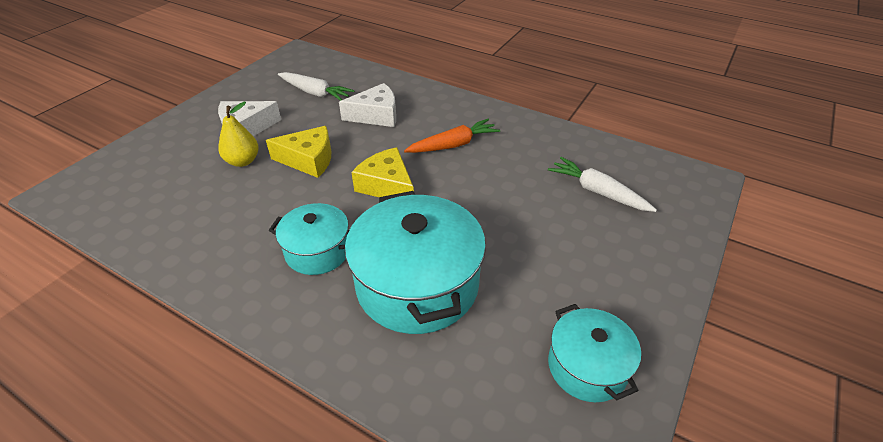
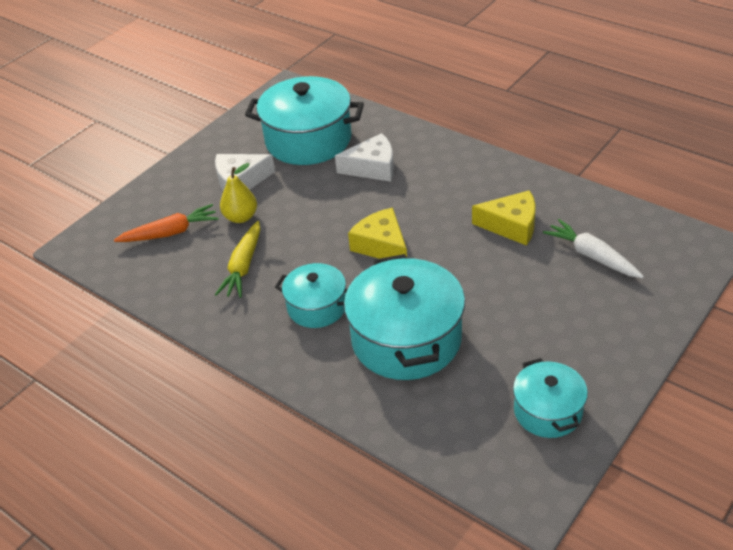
camera: 10 degrees right, 0 degrees up
(240, 210) = (243, 266): none -> yellow carrot
(308, 160) = (305, 217): yellow cheese -> yellow cheese (511, 225)
(315, 93) = (308, 140): white carrot -> turquoise pot
(453, 145) = (451, 203): orange carrot -> orange carrot (170, 233)

